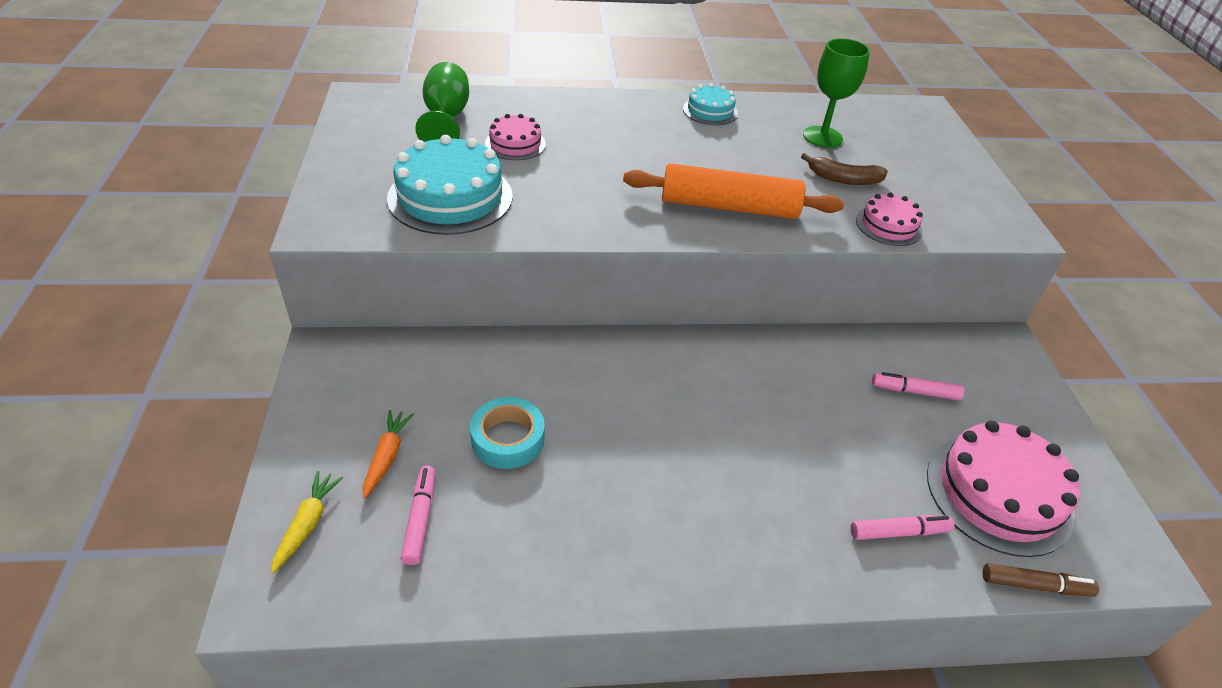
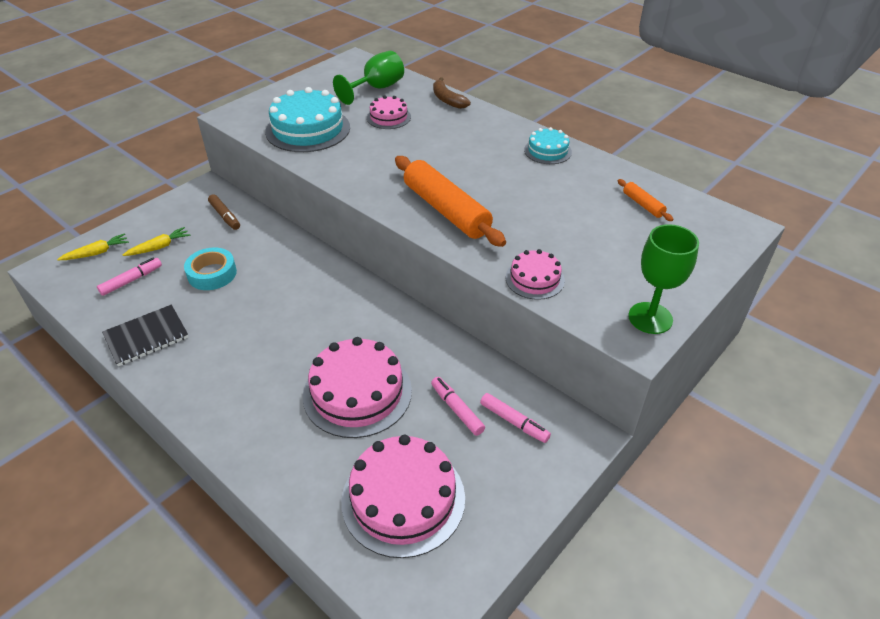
camera: 50 degrees right, 0 degrees up
(387, 456) = (159, 247): orange carrot -> yellow carrot
(554, 562) = (146, 337): none -> black notebook
(822, 137) = (601, 204): green goblet -> green goblet (650, 318)
(832, 440) = (357, 392): none -> pink cake
(843, 179) = (561, 236): brown banana -> brown banana (447, 100)
(847, 123) = (643, 205): none -> orange rolling pin
(899, 532) = (309, 462): pink marker -> pink marker (514, 422)
(1035, 585) = (332, 555): brown marker -> brown marker (225, 216)

